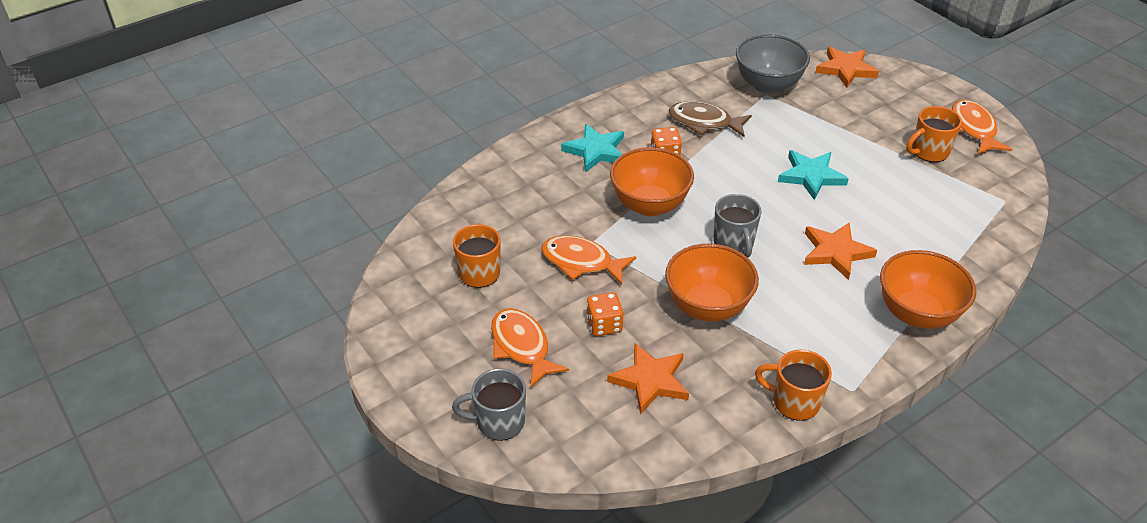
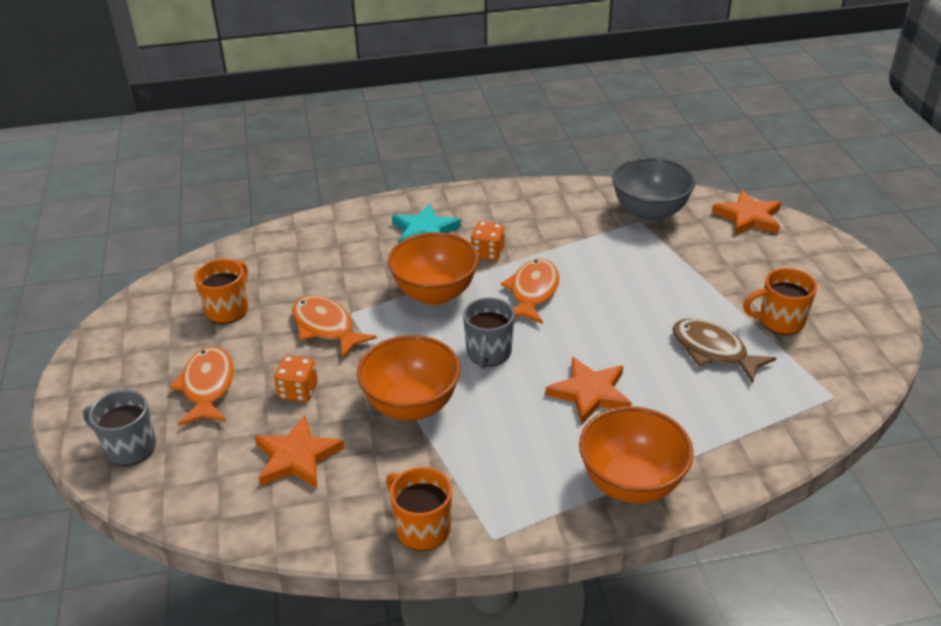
camera: 25 degrees right, 5 degrees down
(704, 122) = (553, 232): brown fish -> brown fish (713, 351)
(811, 176) = (624, 311): turquoise star -> none
(973, 129) = (853, 311): orange fish -> orange fish (532, 292)

